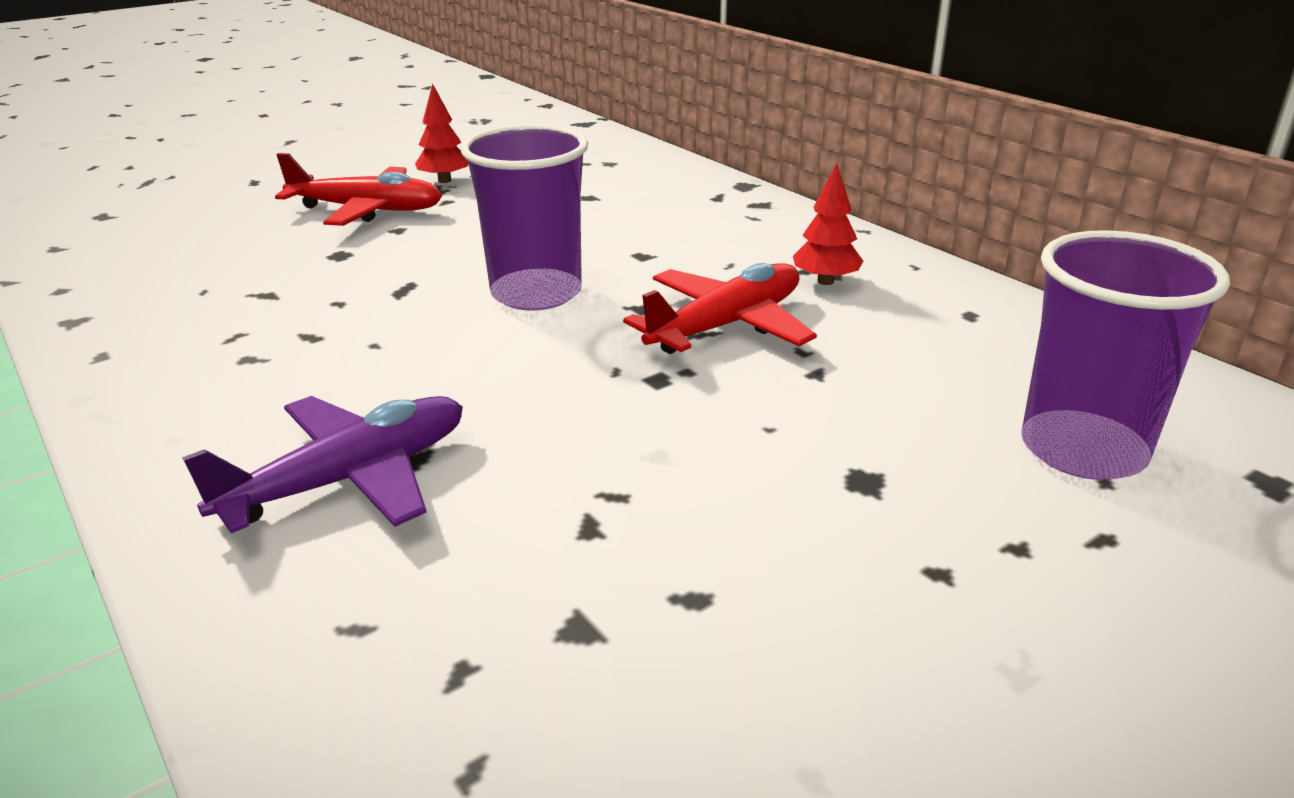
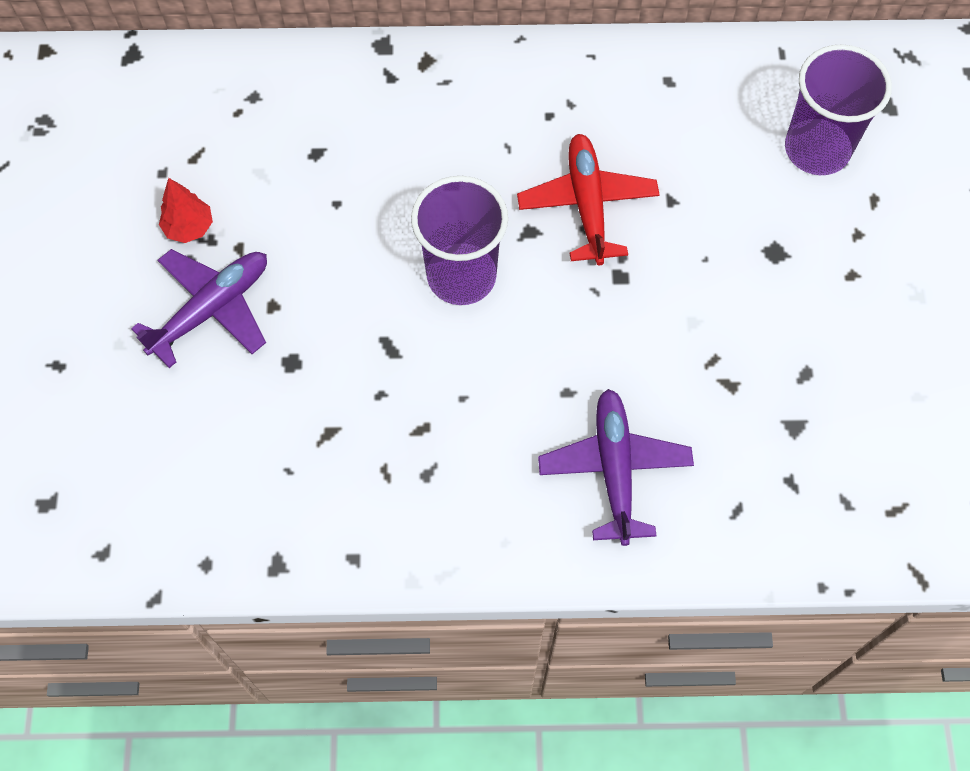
camera: 55 degrees left, 35 degrees up
(368, 210) = (212, 309): red plane -> purple plane
(825, 281) = (573, 116): red tree -> none

